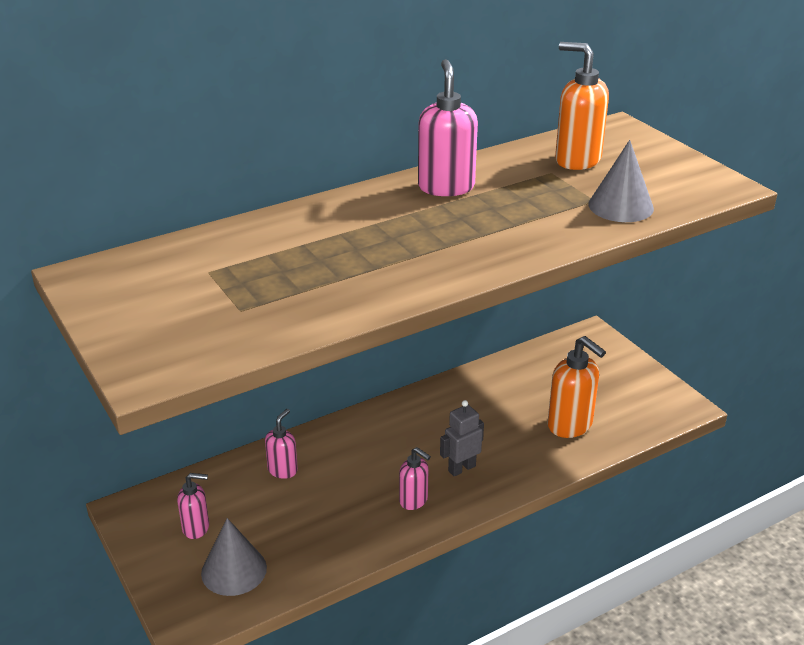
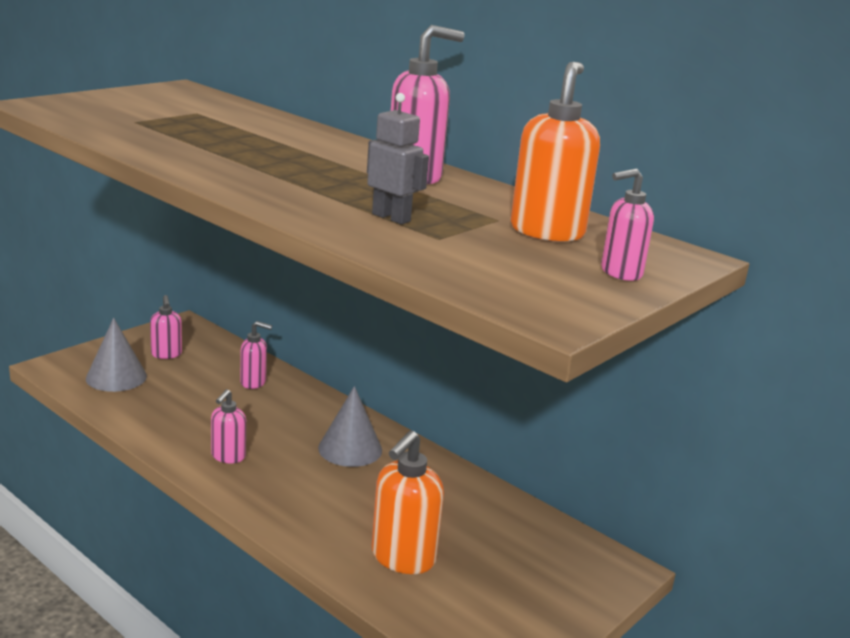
camera: 70 degrees right, 10 degrees down
(461, 468) = (289, 482): grey robot -> grey robot (391, 218)
(620, 206) = (431, 250): grey cone -> grey cone (350, 449)
(652, 152) = (620, 273): none -> pink soap dispenser

